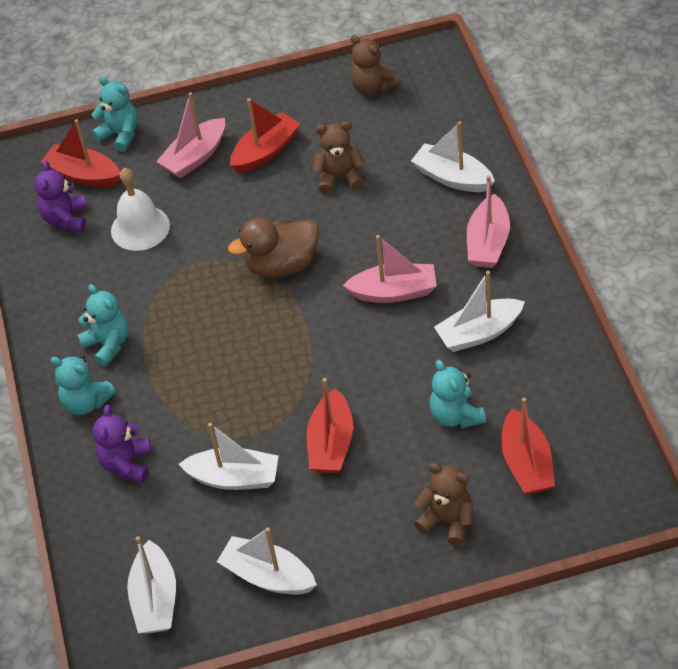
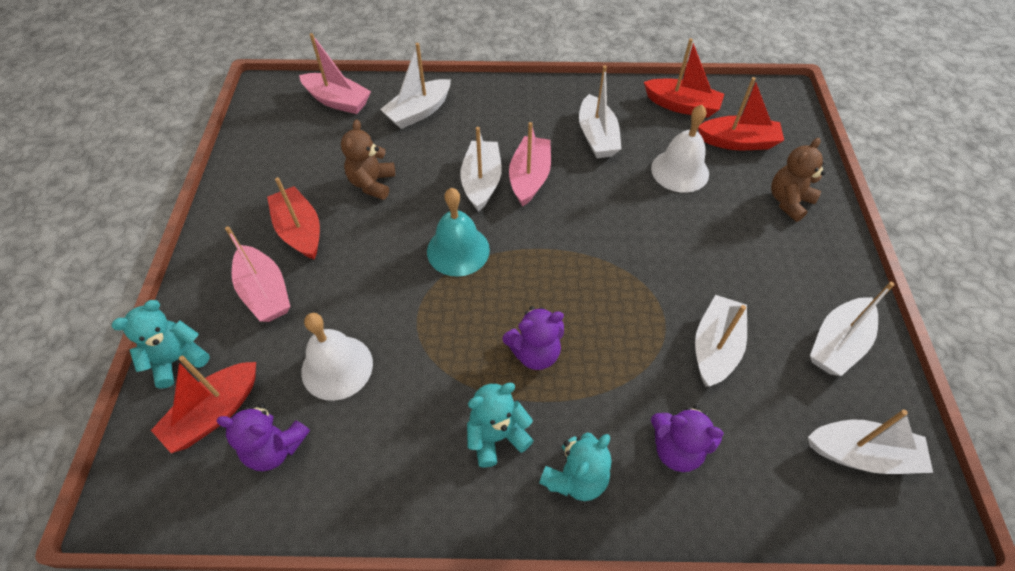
camera: 80 degrees left, 5 degrees up
(190, 349) = (535, 353): none -> purple teddy bear
(282, 265) = (458, 250): brown duck -> turquoise bell
(331, 443) = (690, 260): red boat -> red boat (682, 106)
(373, 87) = (275, 136): brown teddy bear -> none
(373, 257) = (481, 182): none -> white boat
(456, 415) = (680, 171): turquoise teddy bear -> white bell
(488, 243) = (503, 109): pink boat -> pink boat (338, 101)

